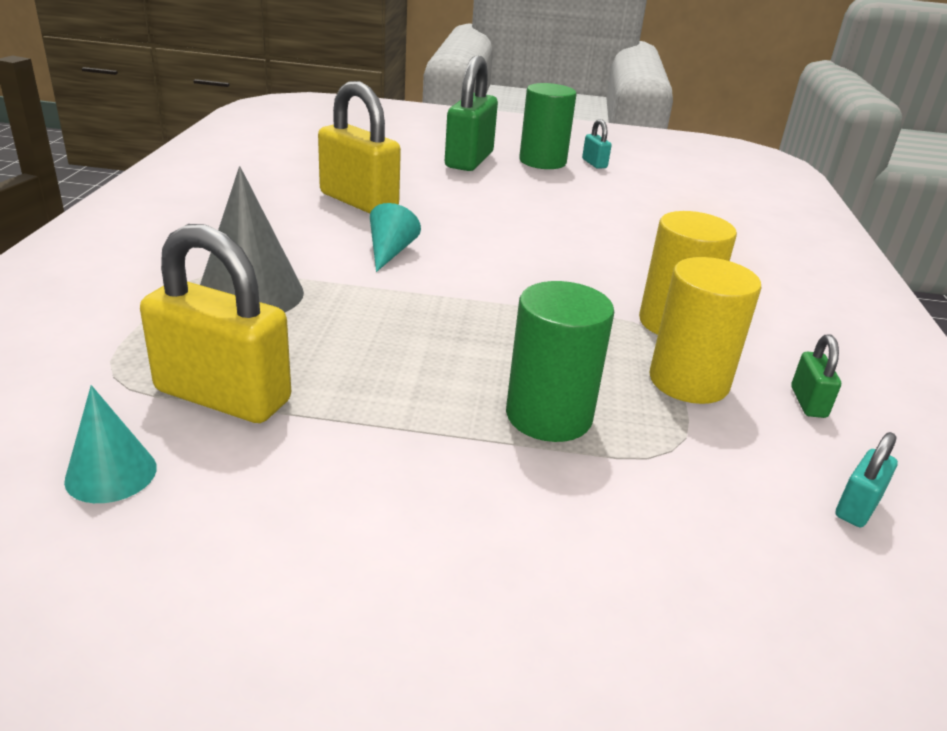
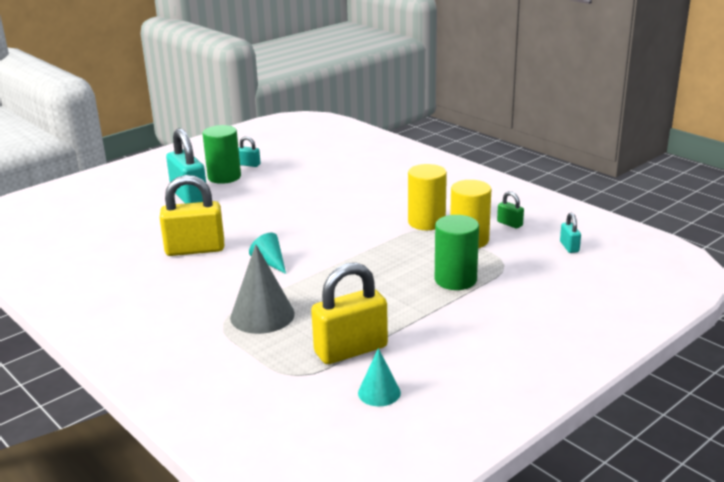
camera: 45 degrees left, 5 degrees down
(469, 160) = (189, 196): green padlock -> turquoise padlock

